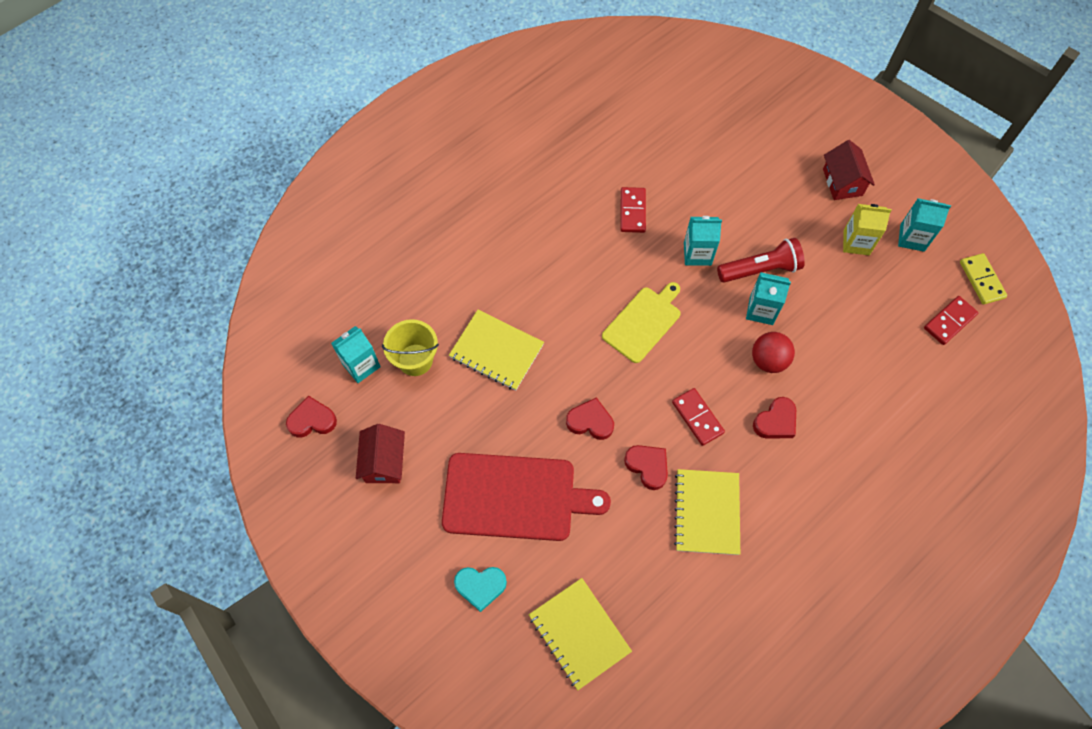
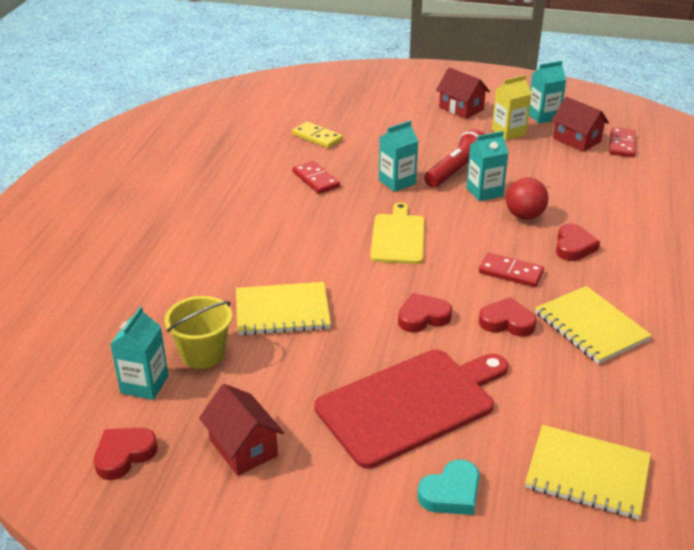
camera: 35 degrees left, 30 degrees down
(911, 290) = (577, 140): none -> red house
(982, 280) = (614, 118): yellow domino -> yellow domino (317, 137)

